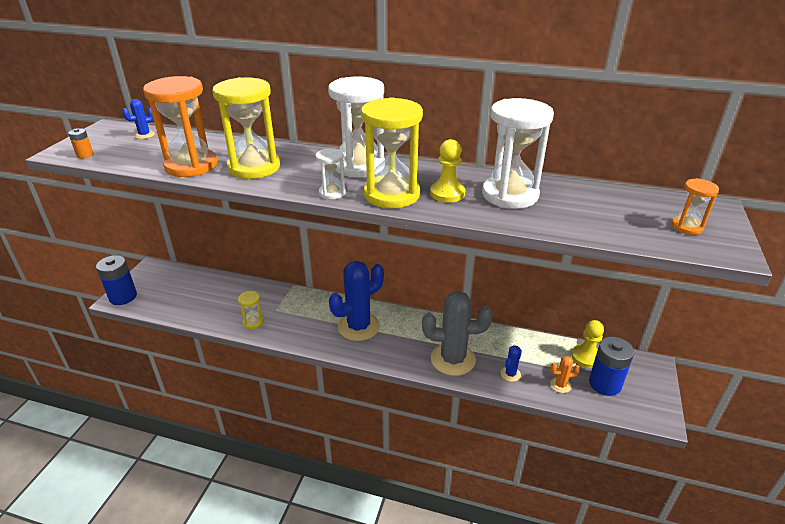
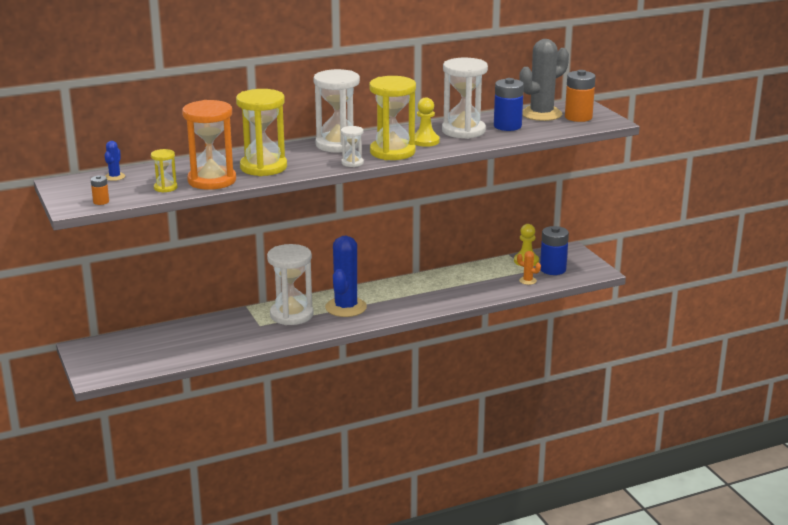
camera: 40 degrees left, 10 degrees down
(123, 297) = (96, 373): blue battery -> blue battery (507, 126)
(253, 322) = (254, 338): yellow hourglass -> yellow hourglass (165, 188)
(310, 312) = (291, 315): none -> white hourglass
(453, 359) = (442, 296): grey cactus -> grey cactus (541, 114)
(510, 374) = (490, 288): blue cactus -> none
(560, 385) = (527, 281): orange cactus -> orange cactus turned 75 degrees clockwise
(687, 227) = (578, 117): orange hourglass -> orange battery

